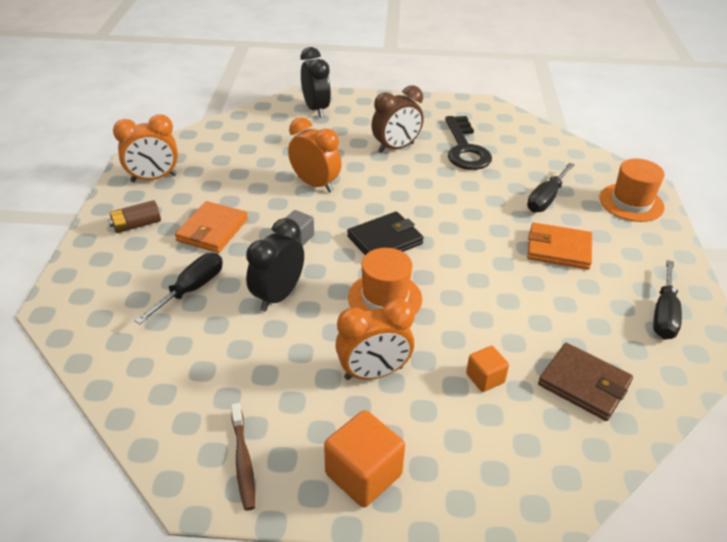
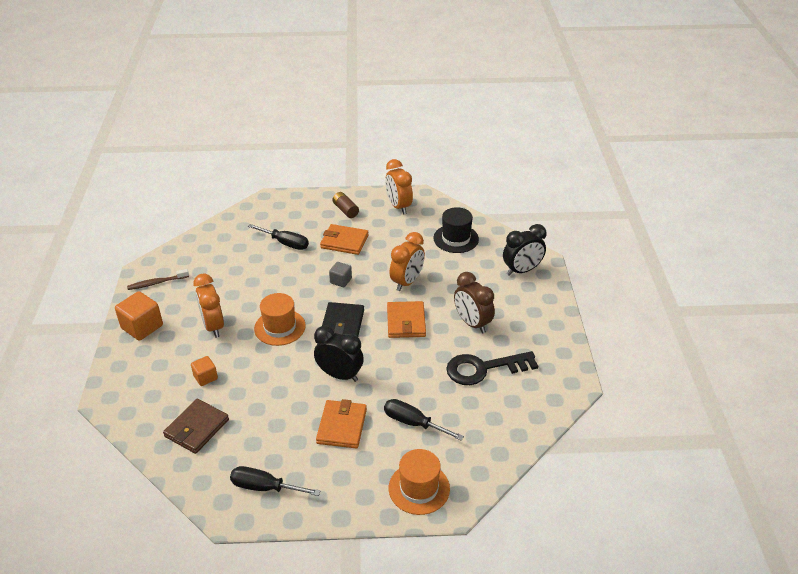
camera: 85 degrees right, 0 degrees up
(243, 143) = (456, 238): none -> black hat
(278, 296) = (280, 279): black clock -> black clock (340, 375)
(385, 240) = (342, 324): black wallet -> black wallet turned 45 degrees clockwise
(388, 191) = (406, 322): none -> orange wallet

